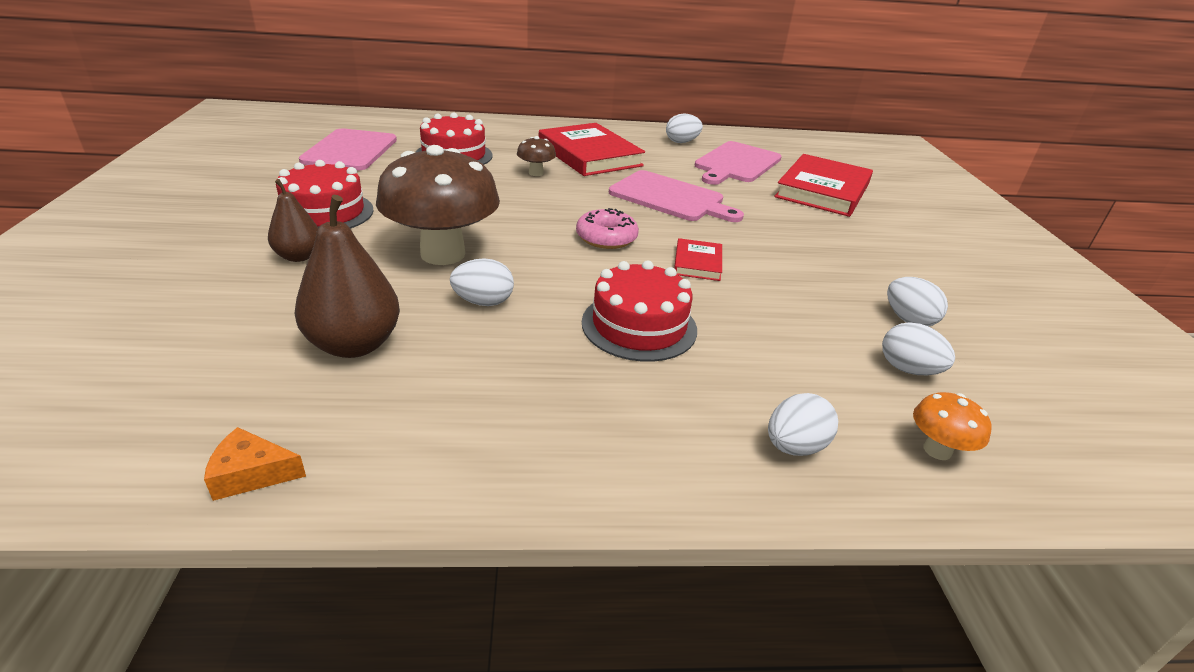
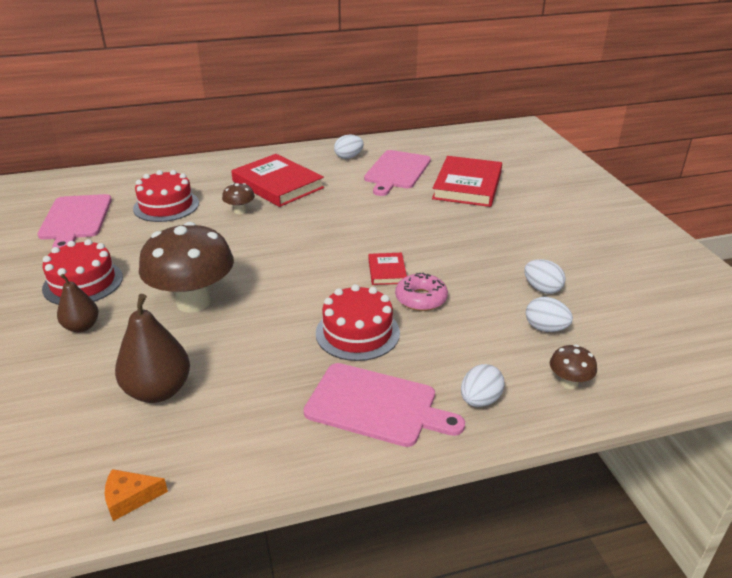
camera: 10 degrees left, 0 degrees up
(483, 302) = (239, 337): white egg -> none
(606, 238) = (313, 262): pink donut -> pink donut (421, 299)
(670, 198) = (353, 215): pink cutting board -> pink cutting board (376, 406)
(937, 450) = (569, 383): orange mushroom -> brown mushroom

